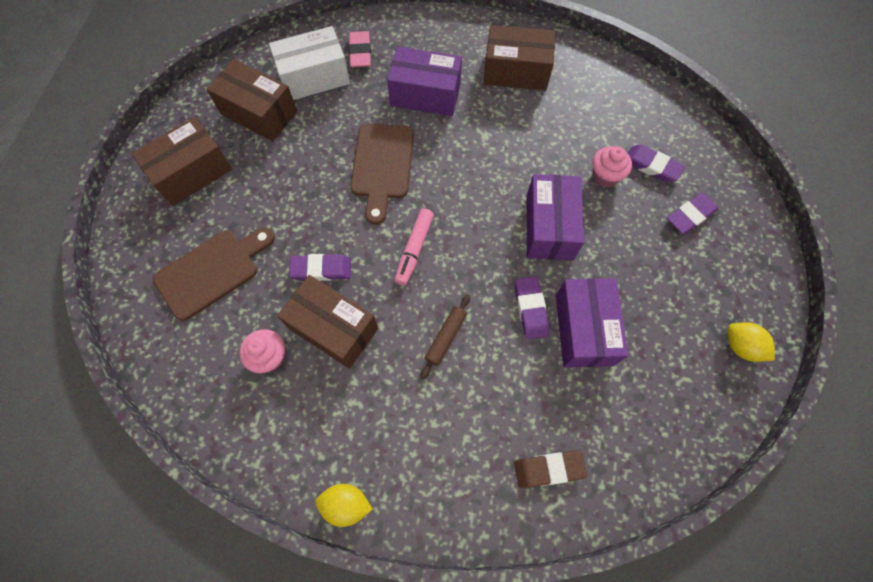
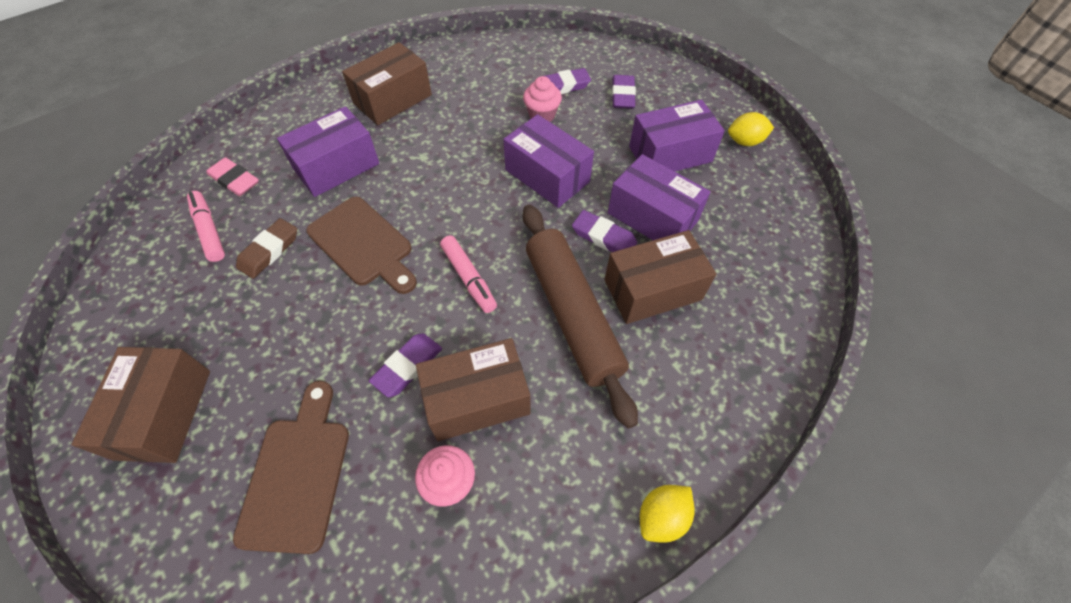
camera: 50 degrees left, 10 degrees down
(259, 113) = (183, 302): brown box -> brown box (652, 289)
(314, 77) = (209, 230): white box -> pink marker
(446, 337) = (572, 314): brown rolling pin -> brown rolling pin, size x2.37
(549, 469) = (749, 324): brown eraser -> brown eraser (269, 251)
(663, 297) = (670, 154): none -> purple box

